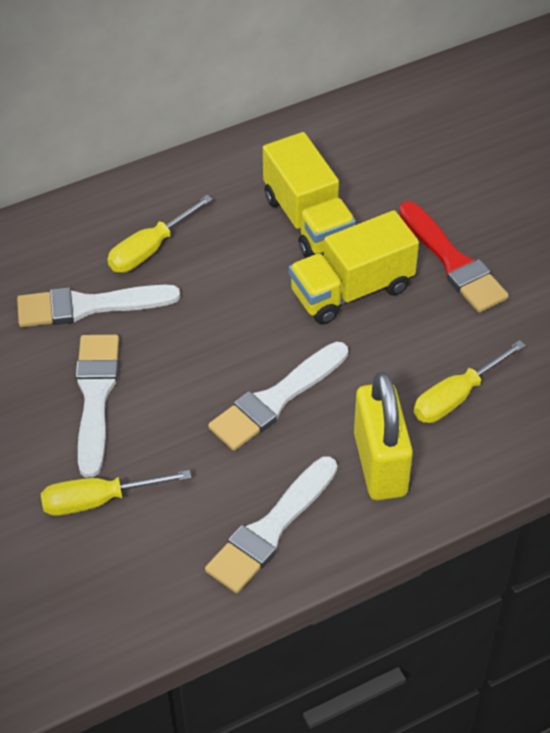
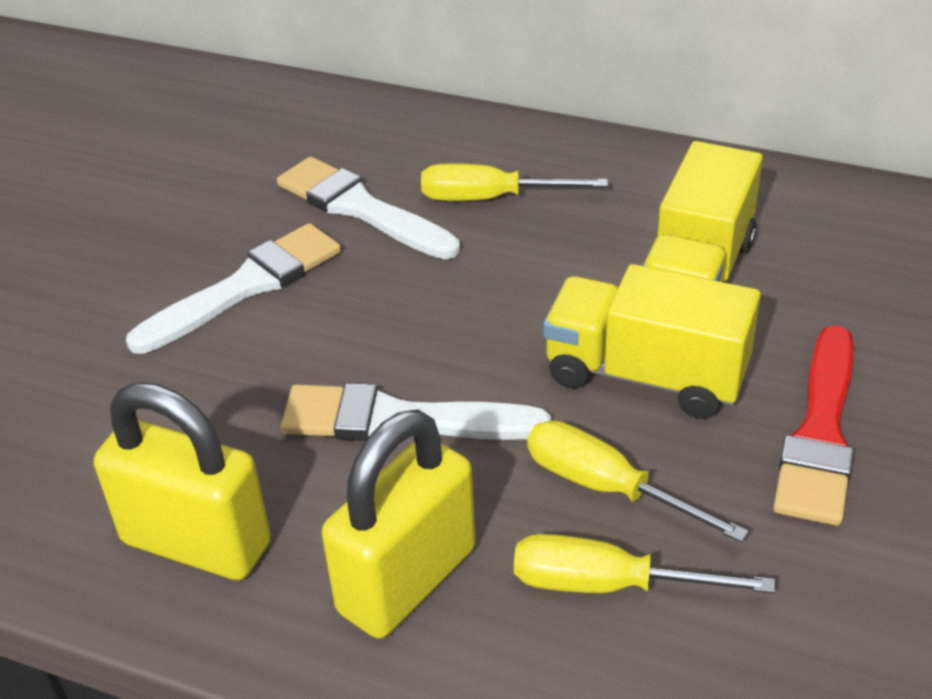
camera: 50 degrees right, 10 degrees down
(98, 500) = (105, 376): yellow screwdriver -> yellow screwdriver (606, 487)
(270, 529) = (197, 543): white brush -> yellow padlock

